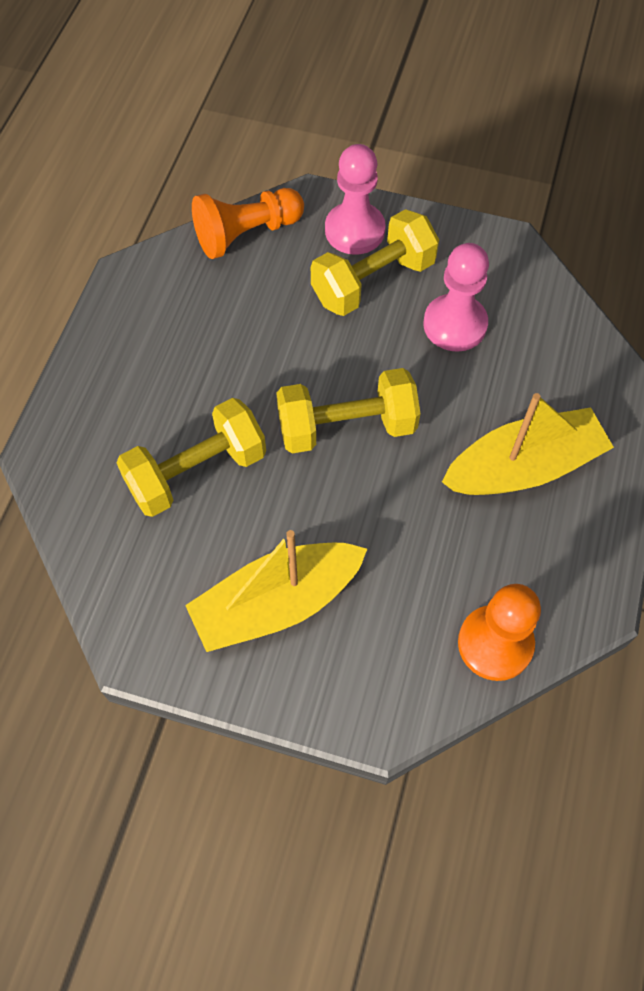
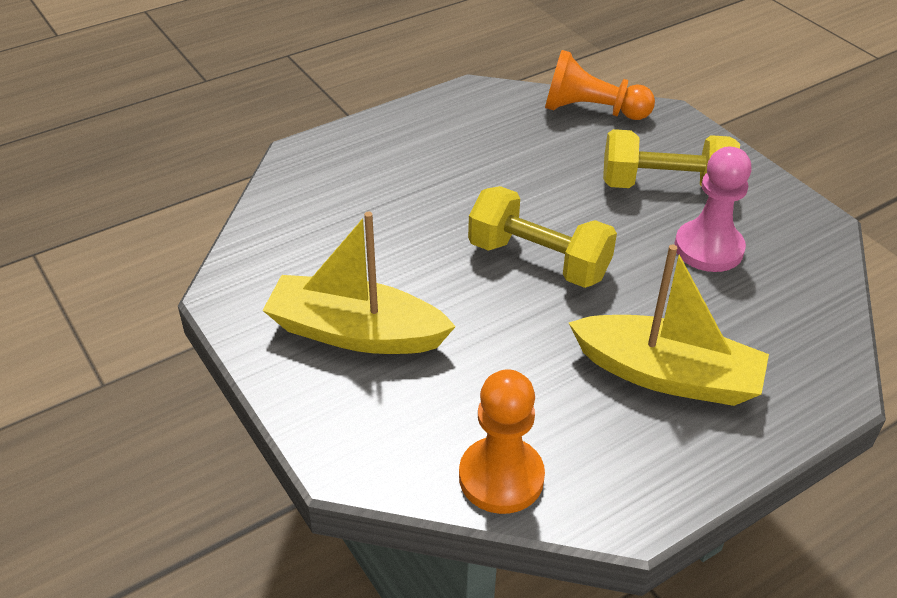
camera: 40 degrees right, 20 degrees down
(197, 472) = (391, 222): yellow dumbbell -> none
(354, 230) = (684, 149): pink pawn -> none

